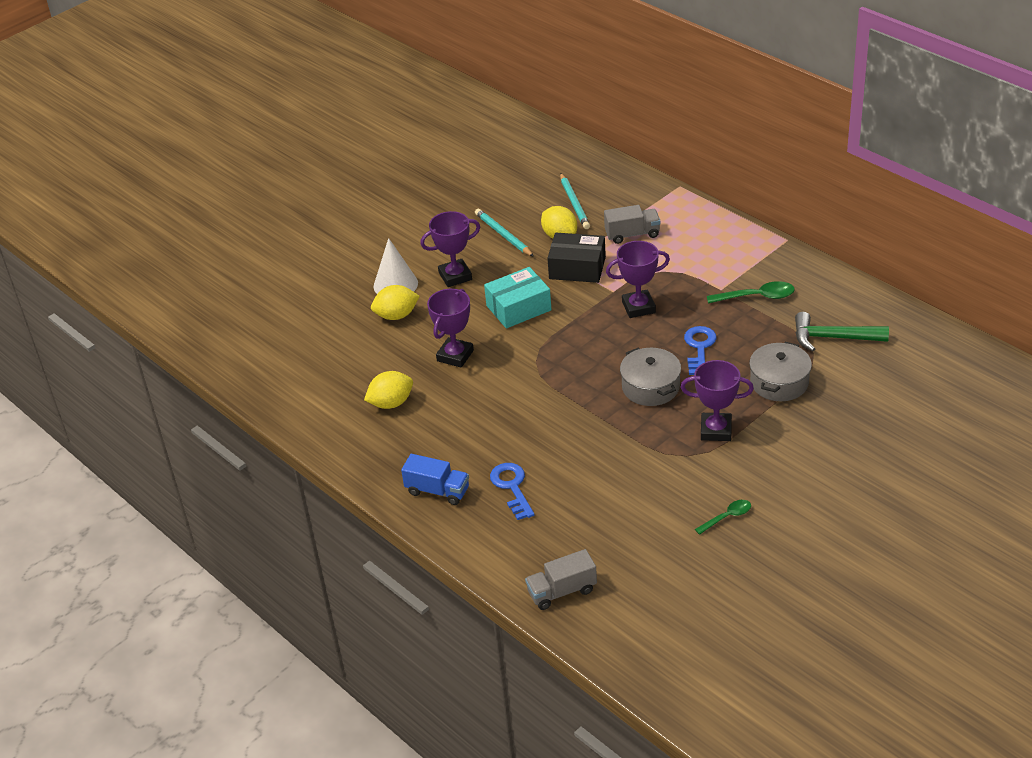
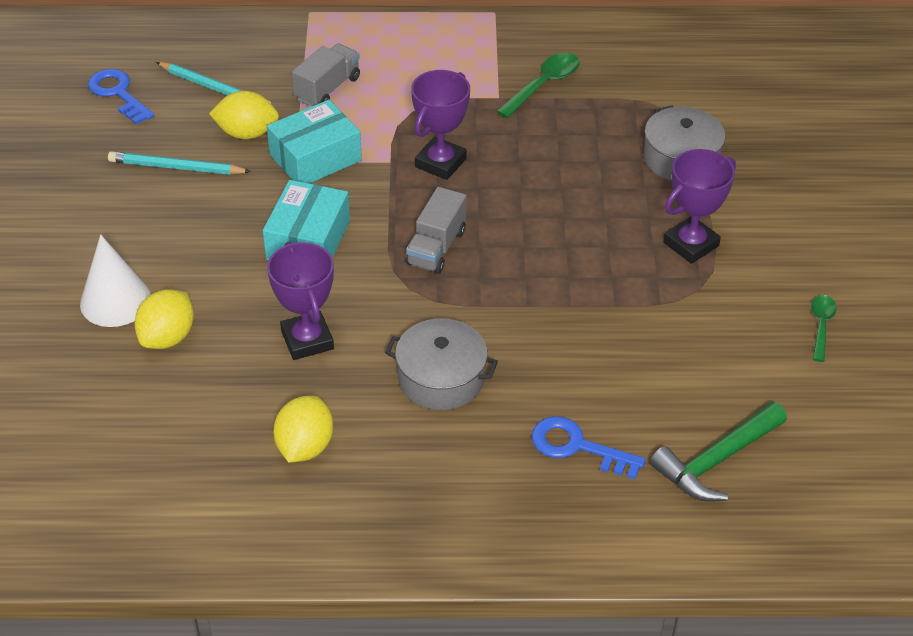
camera: 50 degrees left, 5 degrees up
(437, 491) = (502, 511): blue truck -> none
(455, 276) = (180, 247): purple trophy -> none
(562, 591) = (784, 523): grey truck -> grey truck (436, 247)
(577, 268) = (315, 158): black box -> turquoise box
(650, 387) = (568, 240): grey pot -> grey pot (441, 378)
(699, 348) = (560, 169): blue key -> blue key (118, 94)
(832, 338) = (667, 86): green hammer -> green hammer (716, 461)

